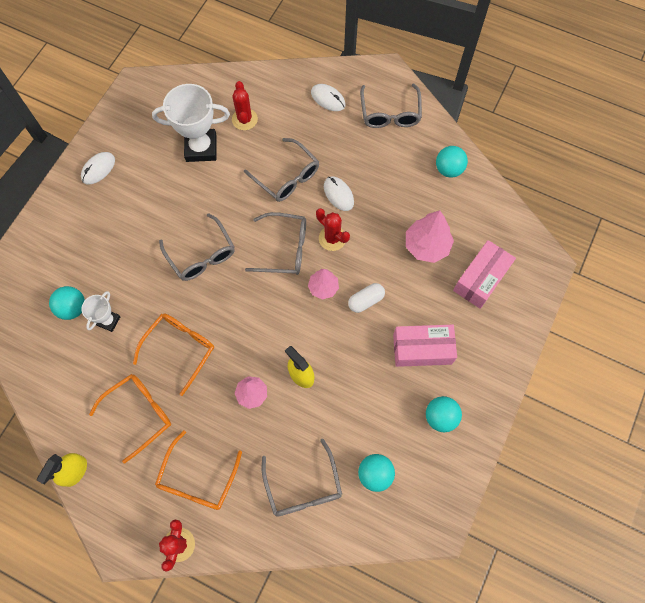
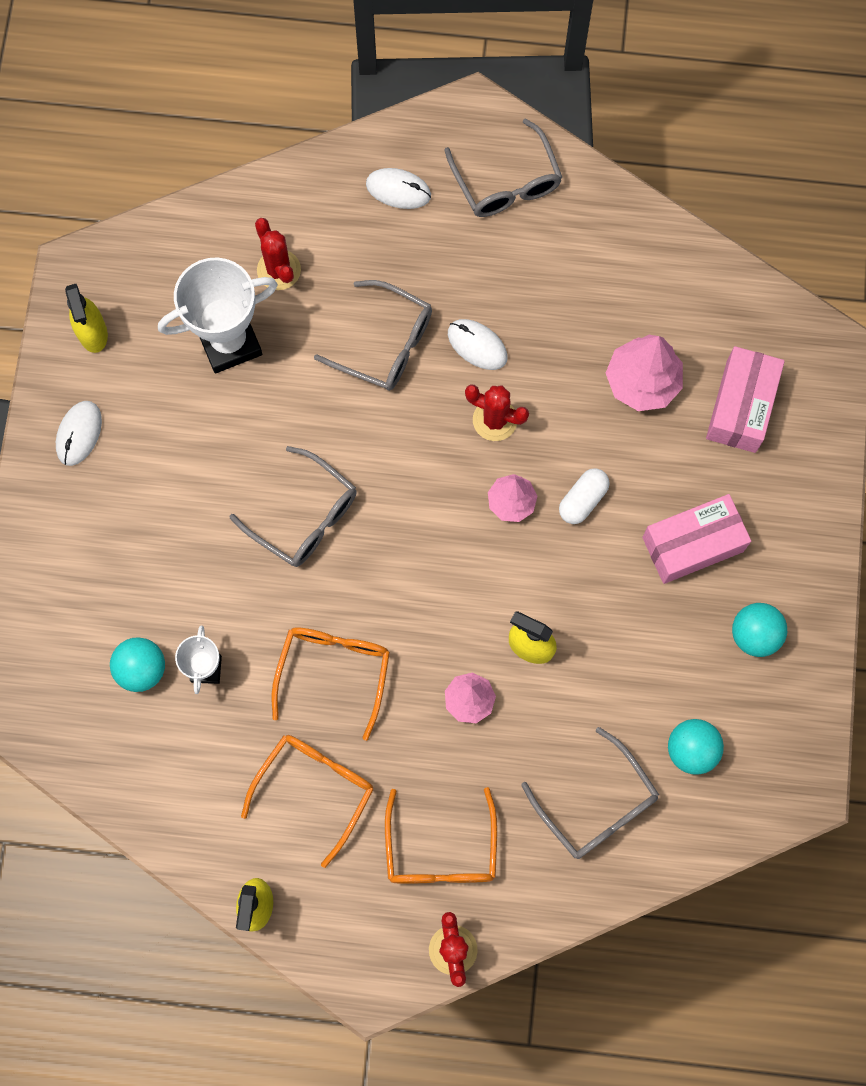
camera: 20 degrees left, 5 degrees up
(130, 119) = (92, 333): none -> yellow spray bottle
(284, 249) = (428, 462): grey glasses -> none
(448, 169) = (631, 246): turquoise ball -> none

